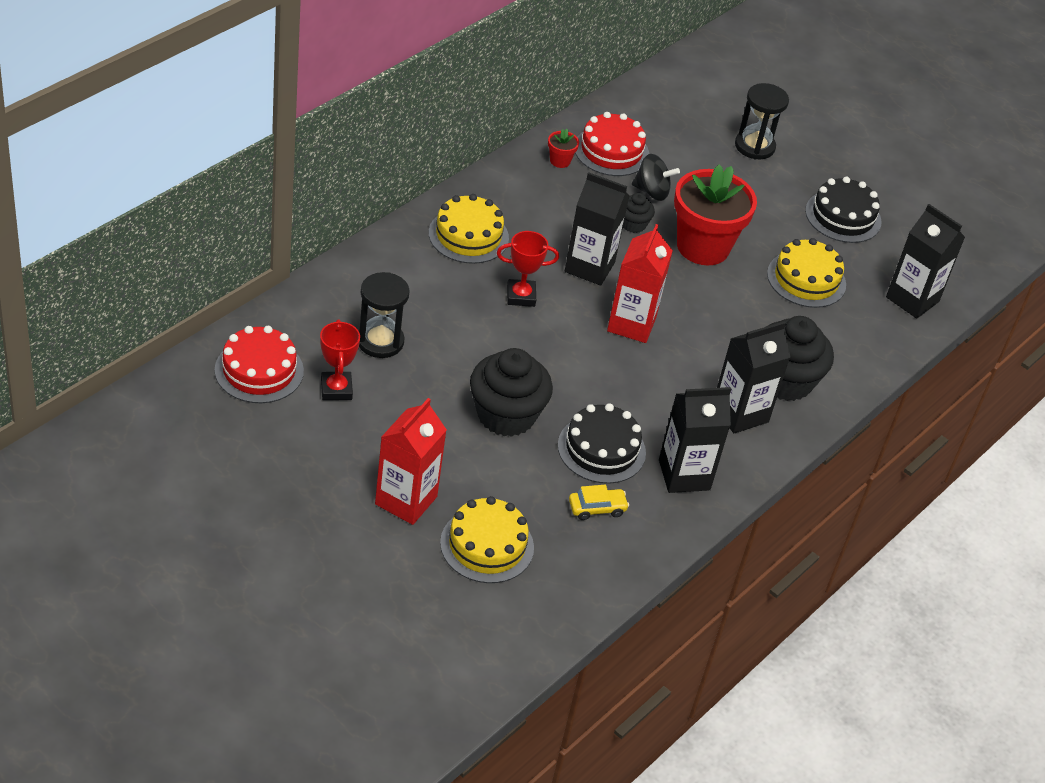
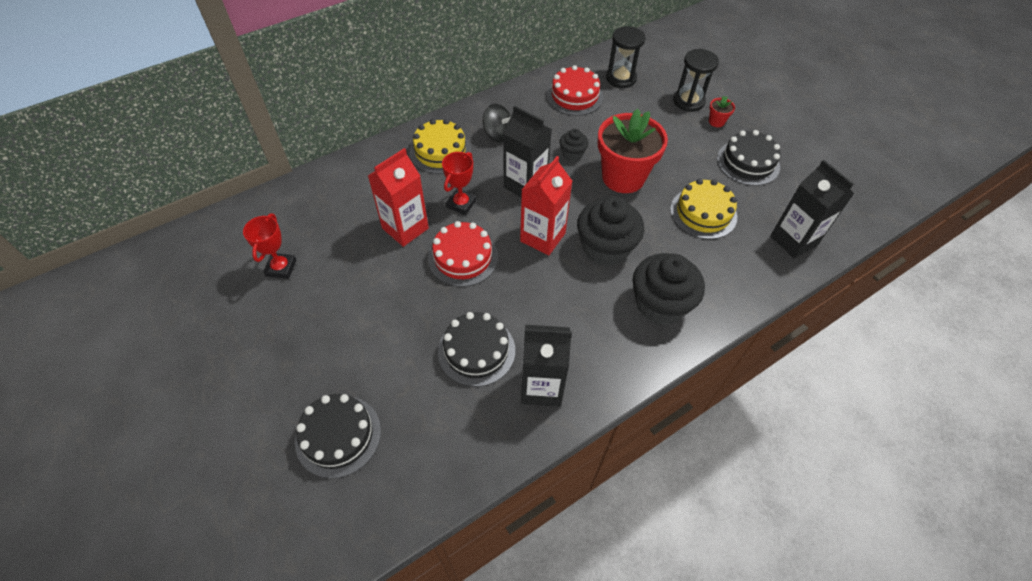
camera: 20 degrees right, 10 degrees up
(259, 370) = (230, 245): red cake -> red cake (463, 257)
(380, 341) = (334, 230): black hourglass -> black hourglass (621, 78)
(406, 500) = (289, 379): red carton -> red carton (405, 228)
(487, 545) = (338, 436): yellow cake -> black cake
(506, 415) = (407, 307): black cupcake -> black cupcake (605, 248)
(521, 296) = (461, 204): red trophy -> red trophy turned 75 degrees counterclockwise
(560, 161) = (532, 100): red flower pot -> red flower pot (716, 121)
(597, 508) = (451, 411): yellow car -> none
(651, 192) = (595, 129): black spinning top -> black spinning top (497, 135)
(740, 413) = (611, 331): black carton -> none

